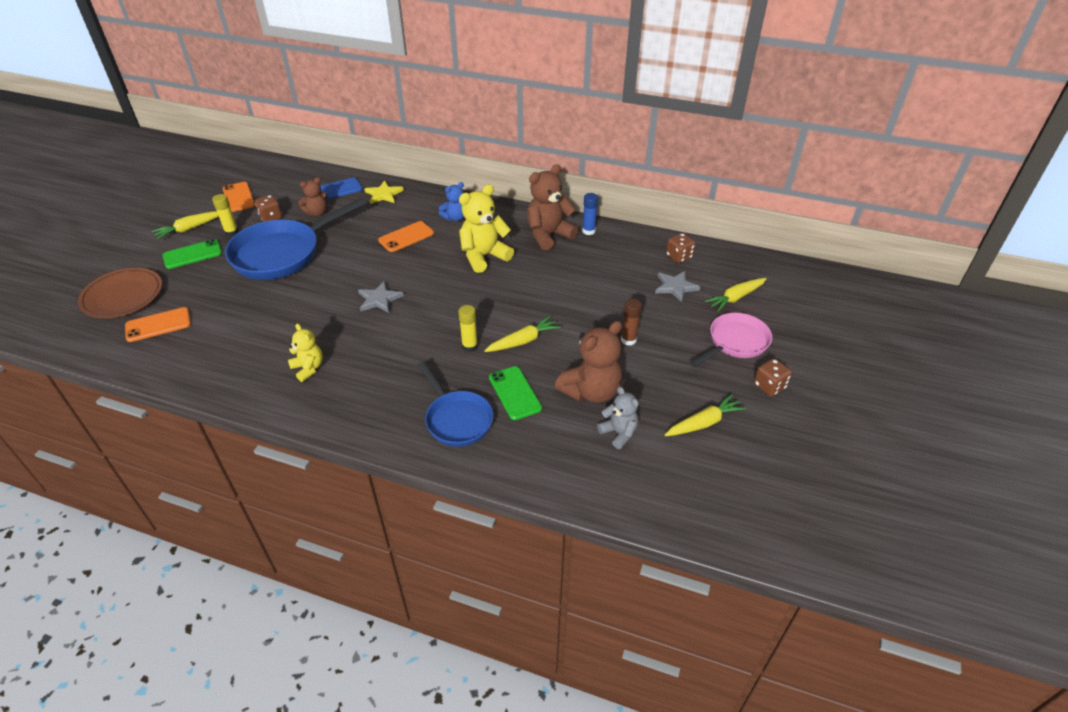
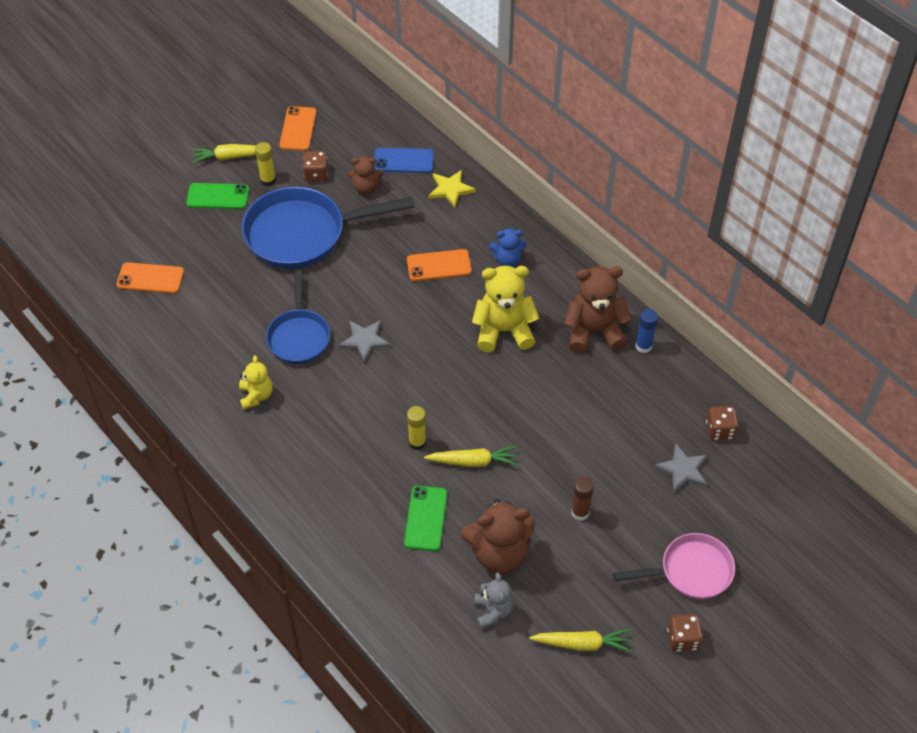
camera: 30 degrees right, 10 degrees up
(123, 296) = (134, 226): brown plate -> none
(456, 419) = (355, 520): blue pan -> blue pan (299, 336)
(735, 298) = (738, 516): yellow carrot -> none

